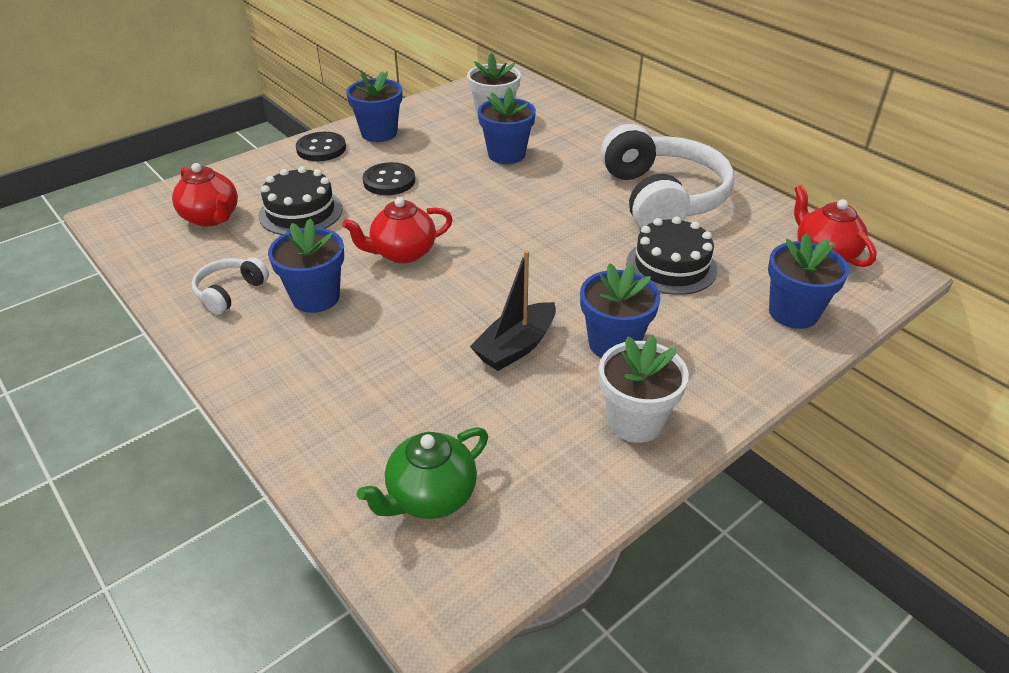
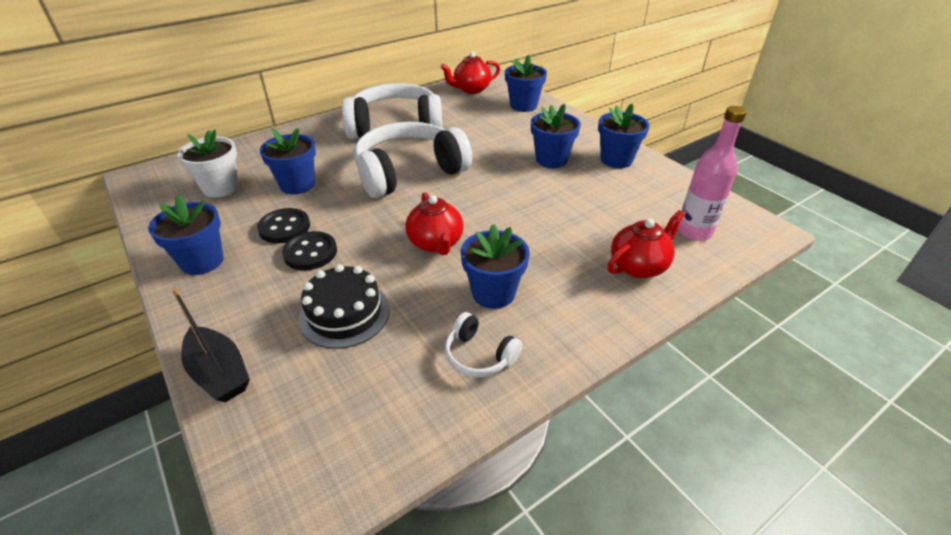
camera: 85 degrees left, 0 degrees up
(211, 218) = (328, 393): red teapot -> red teapot (639, 266)
(321, 149) = (209, 306): black button -> black button (284, 227)
(430, 497) = (694, 231): green teapot -> pink bottle
(516, 347) = (555, 194): black boat -> black boat (219, 373)
(547, 221) = (409, 172): none -> white headphones
(635, 421) = (616, 160): white flower pot -> blue flower pot
(671, 266) = (475, 133): black cake -> none

